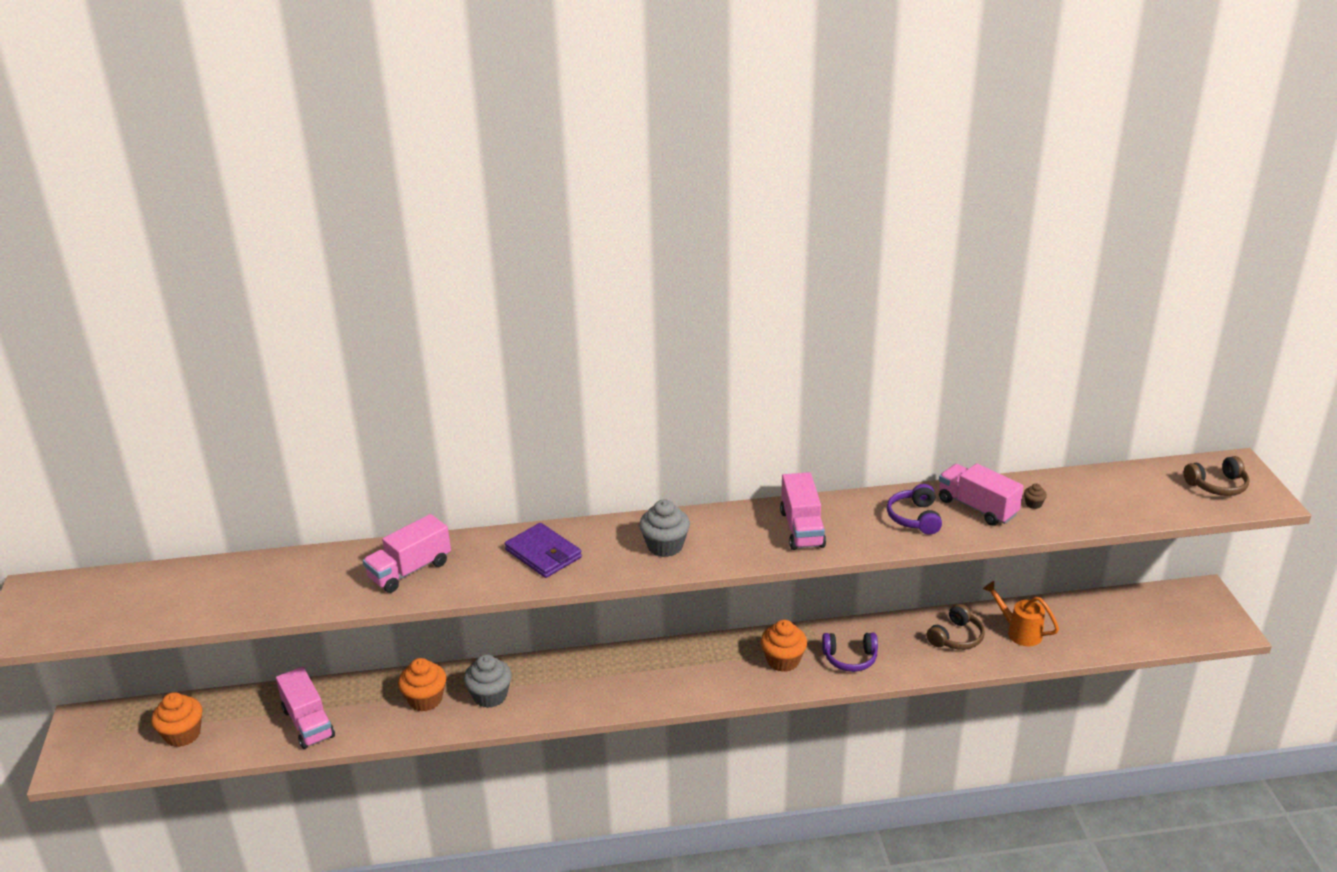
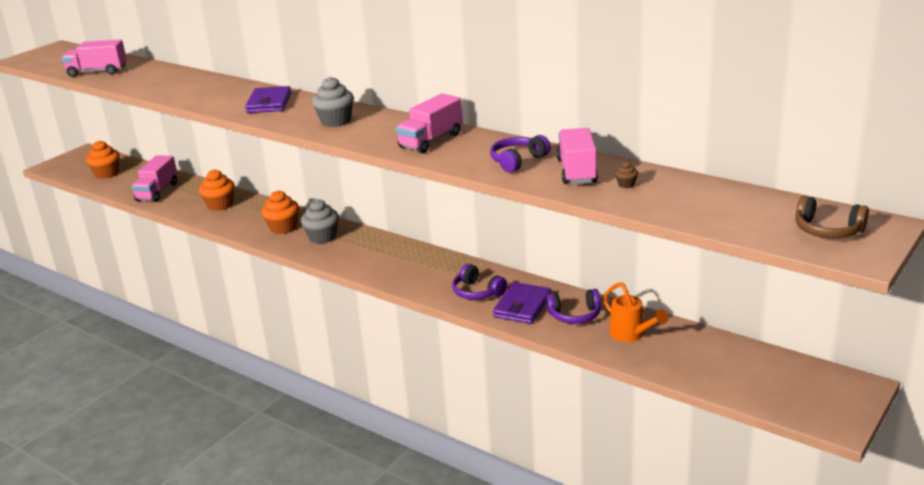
camera: 45 degrees right, 5 degrees down
(410, 570) = (197, 88): pink truck -> pink truck (97, 72)
(490, 696) = (250, 217): grey cupcake -> grey cupcake (322, 237)
(783, 660) = (432, 273): orange cupcake -> orange cupcake (283, 228)
(906, 652) = (522, 306): none -> purple wallet
(956, 637) = (575, 315): brown headphones -> purple headphones
(1019, 632) = (631, 334): orange watering can -> orange watering can turned 150 degrees clockwise

